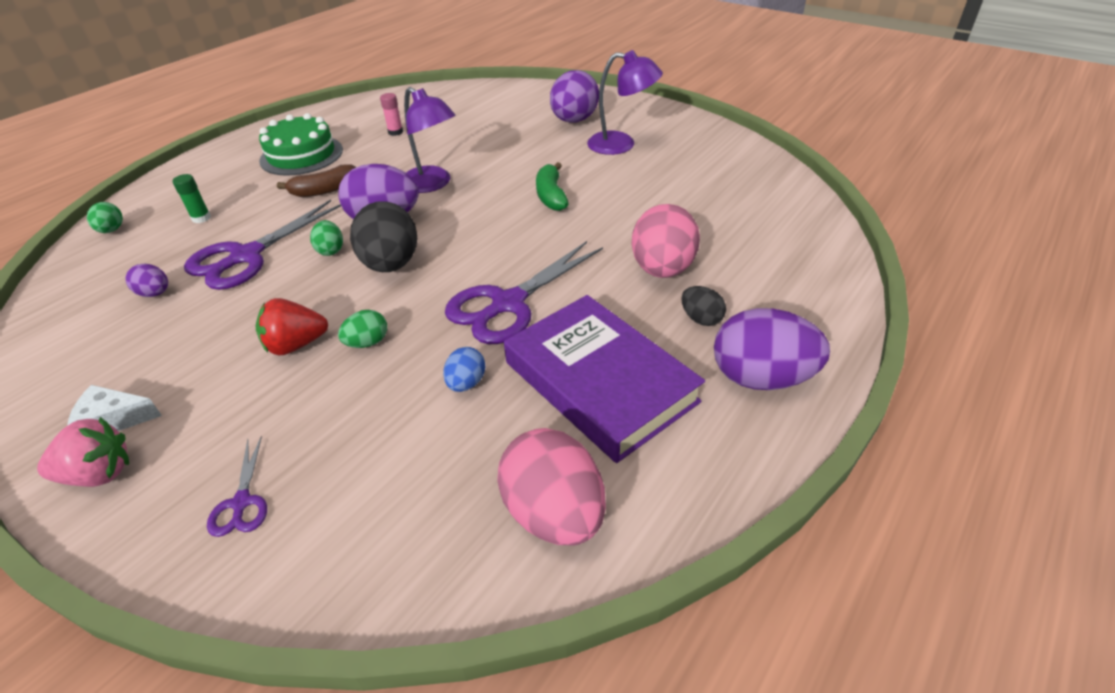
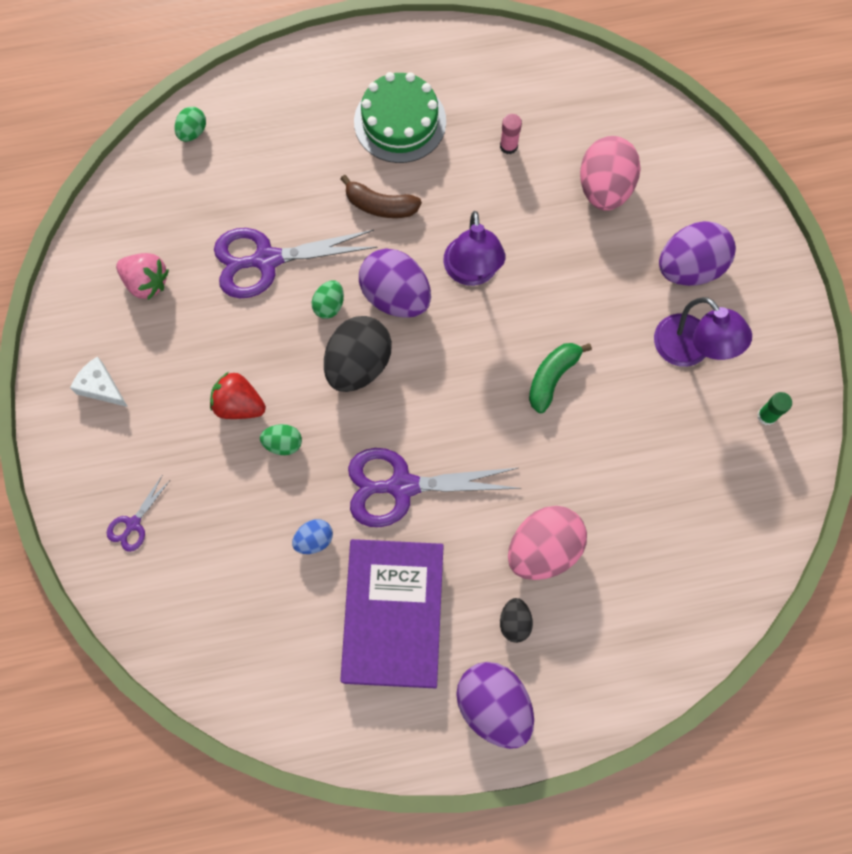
camera: 40 degrees right, 30 degrees up
(99, 474) = (74, 431): pink strawberry -> pink strawberry (146, 282)
(155, 293) = (183, 258): purple egg -> none
(201, 218) = (264, 169): green glue stick -> green glue stick (766, 416)
(554, 513) = (281, 683): pink egg -> pink egg (604, 188)

